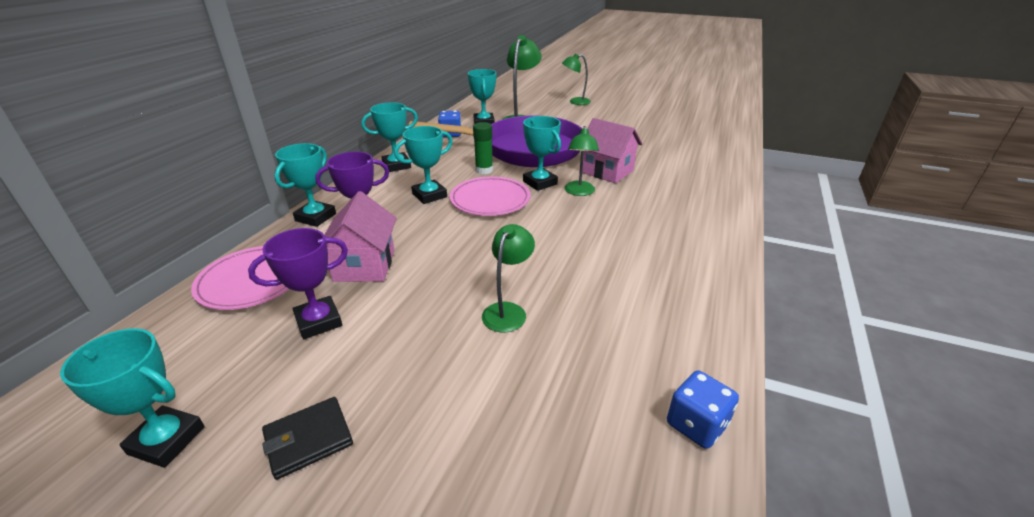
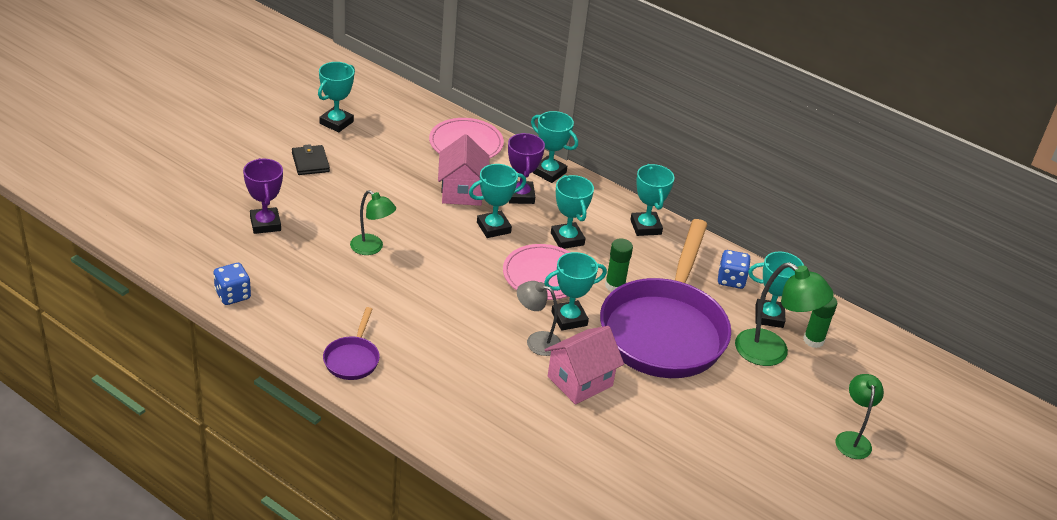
camera: 100 degrees right, 5 degrees up
(318, 321) = (404, 169): purple trophy -> purple trophy (265, 224)
(365, 265) = (462, 191): pink house -> pink house turned 75 degrees clockwise
(428, 234) = (493, 227): none -> turquoise trophy
(498, 112) = (813, 340): none -> green glue stick
(579, 192) = (536, 341): green lamp -> grey lamp
(698, 281) = (352, 359): none -> purple pan

